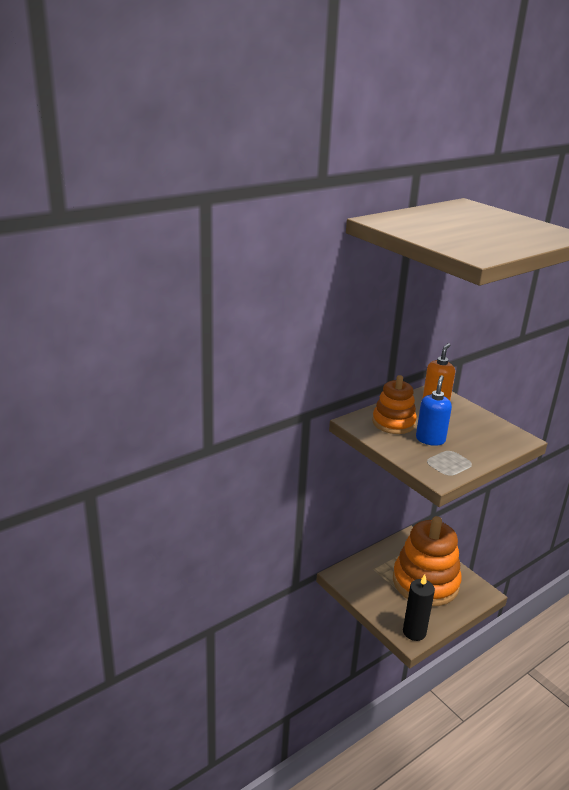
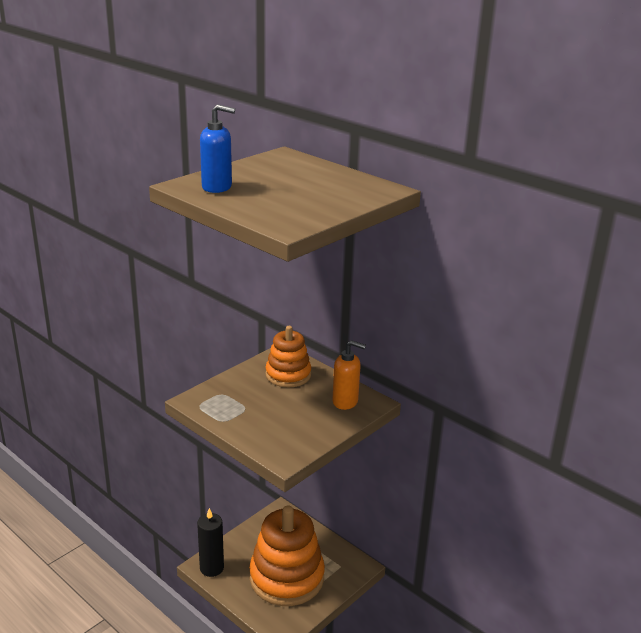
camera: 80 degrees right, 0 degrees up
(430, 439) = (262, 396): blue soap dispenser -> blue soap dispenser (217, 187)

